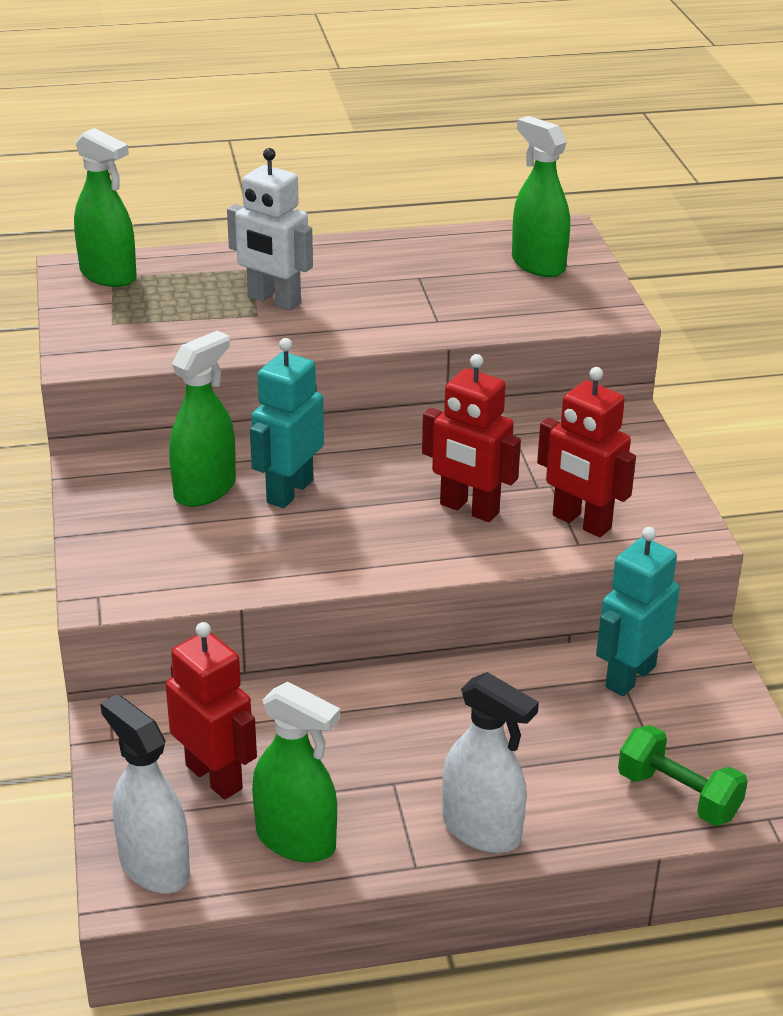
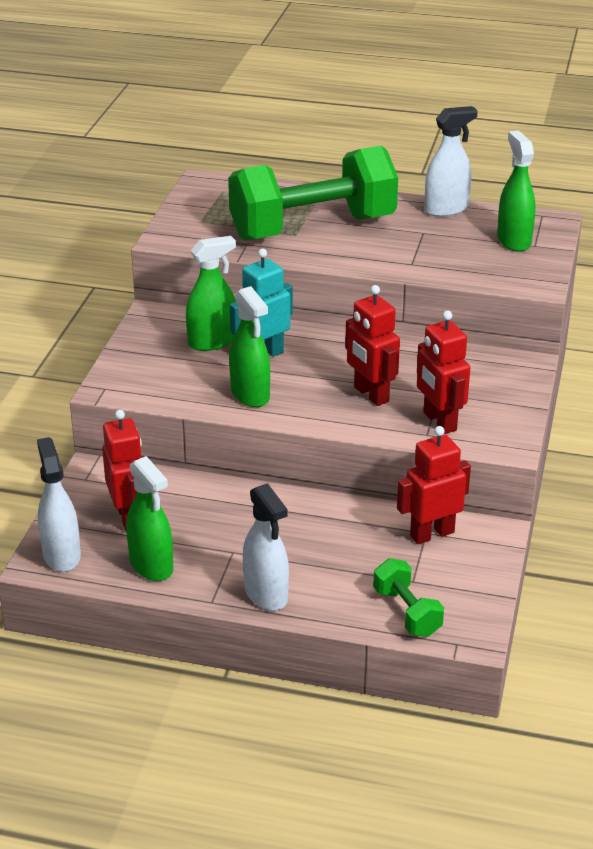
camera: 25 degrees right, 0 degrees up
(108, 275) = (220, 190): green spray bottle -> green spray bottle (250, 395)
(273, 301) = (312, 228): white robot -> green dumbbell
(424, 242) = (446, 209): none -> white spray bottle
(629, 676) = (431, 534): turquoise robot -> red robot

